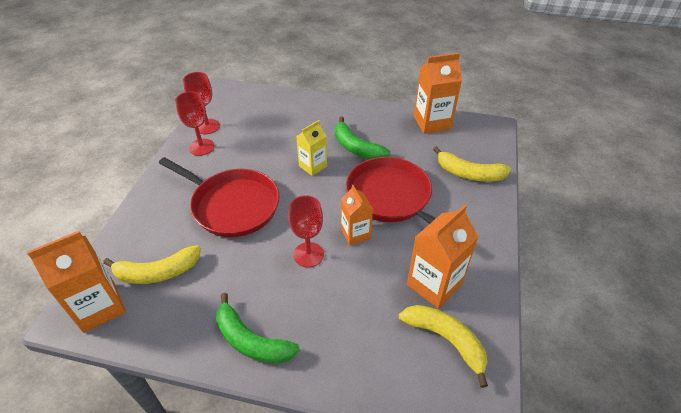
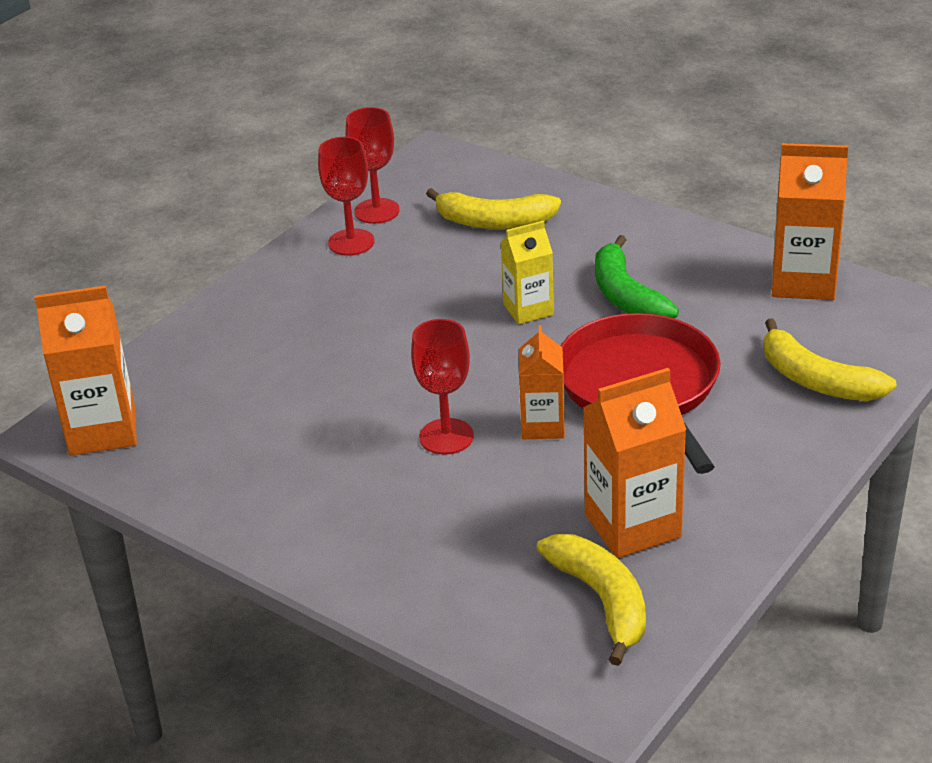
camera: 25 degrees right, 10 degrees down
(157, 272) = (202, 406): yellow banana -> yellow banana (494, 222)
(232, 205) = (359, 340): red pan -> none
(251, 340) = (298, 524): green banana -> none

